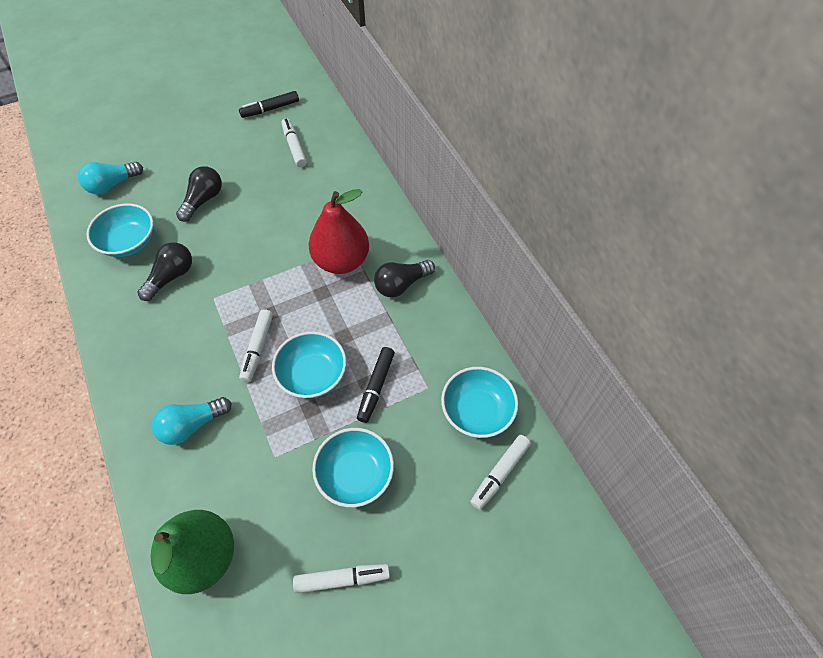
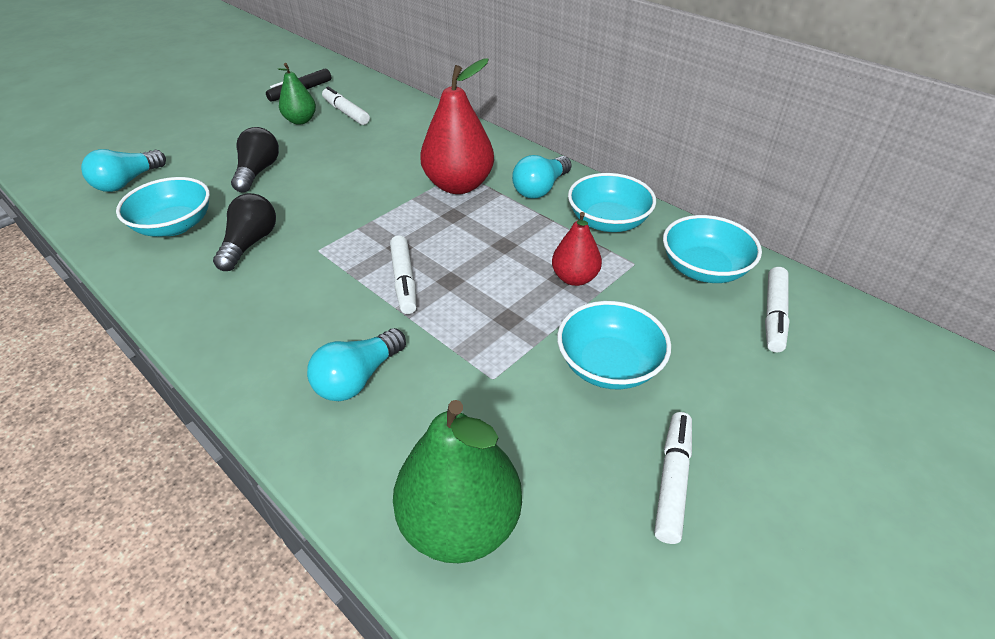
camera: 20 degrees left, 15 degrees down
(256, 147) = (300, 120): none -> green pear
(312, 374) = (490, 287): turquoise bowl -> turquoise bowl (608, 221)
(342, 579) = (672, 480): white marker -> white marker turned 45 degrees counterclockwise
(376, 387) = (574, 278): black marker -> red pear
(401, 284) = (540, 189): black light bulb -> turquoise light bulb

